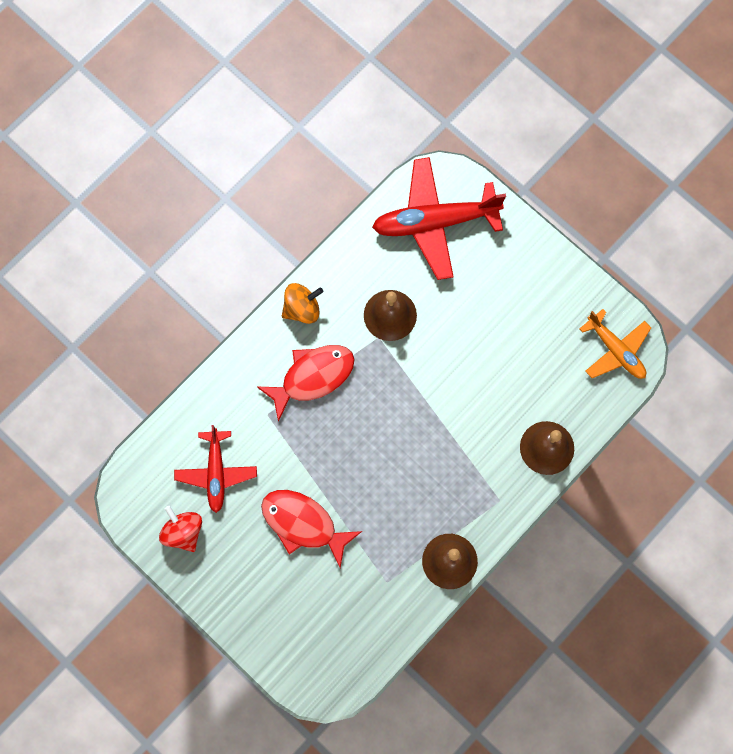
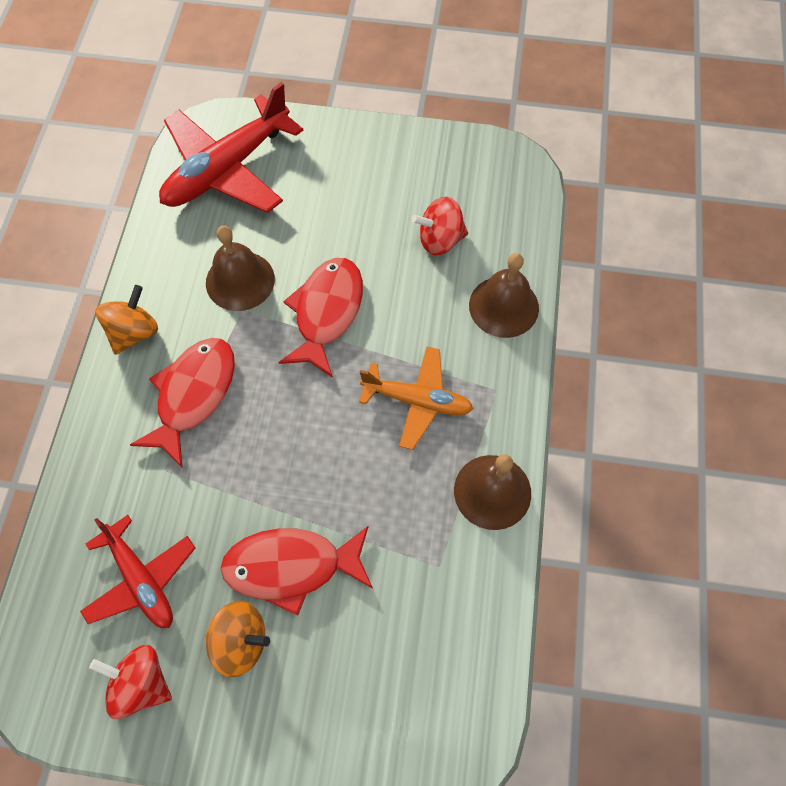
camera: 35 degrees left, 10 degrees down
(249, 546) = (241, 641): none -> orange spinning top
(430, 375) = (326, 313): none -> red fish
(540, 372) = (440, 240): none -> red spinning top
(615, 350) = (498, 177): orange plane -> orange plane (417, 400)

